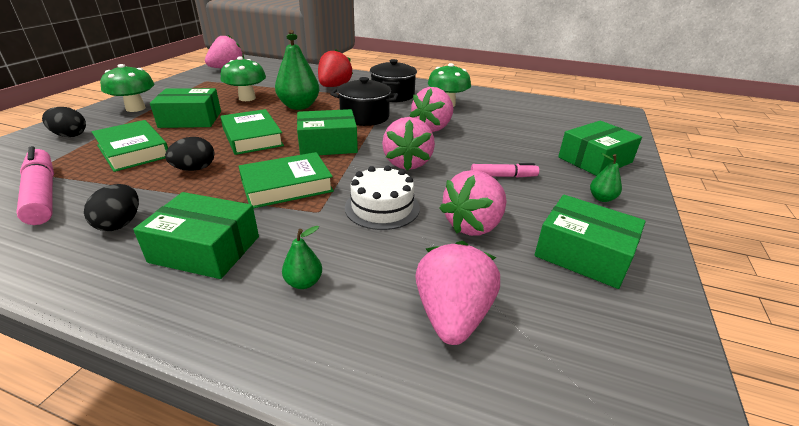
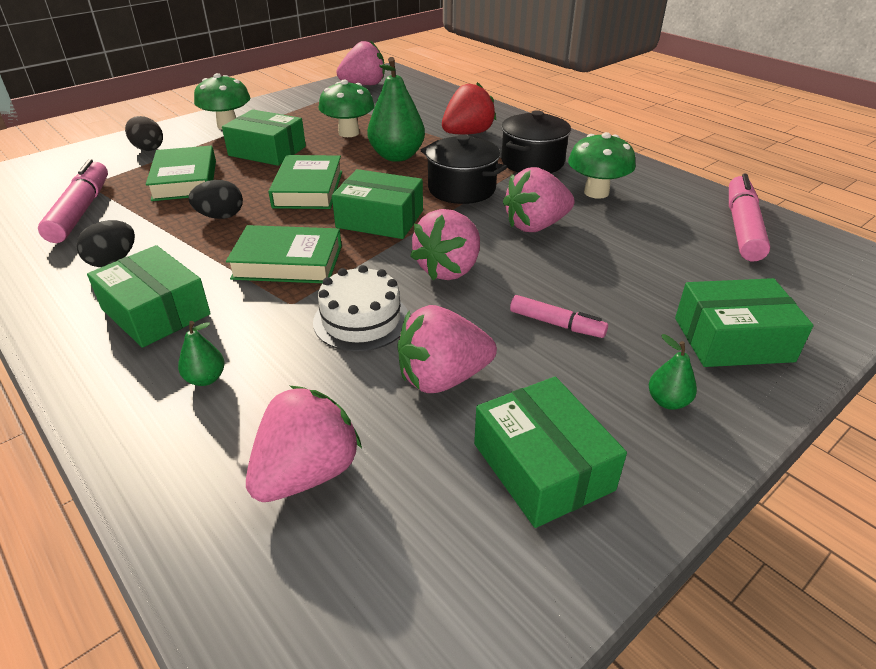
camera: 30 degrees right, 5 degrees up
(538, 107) = (742, 227): none -> pink marker

